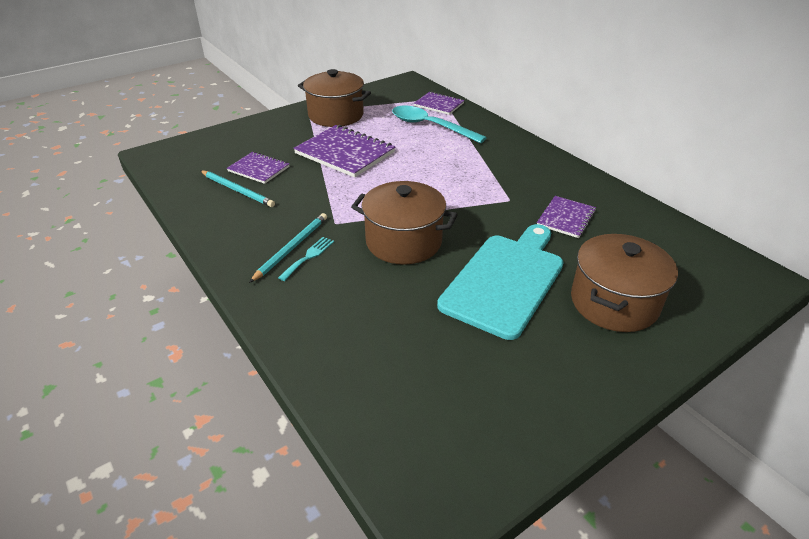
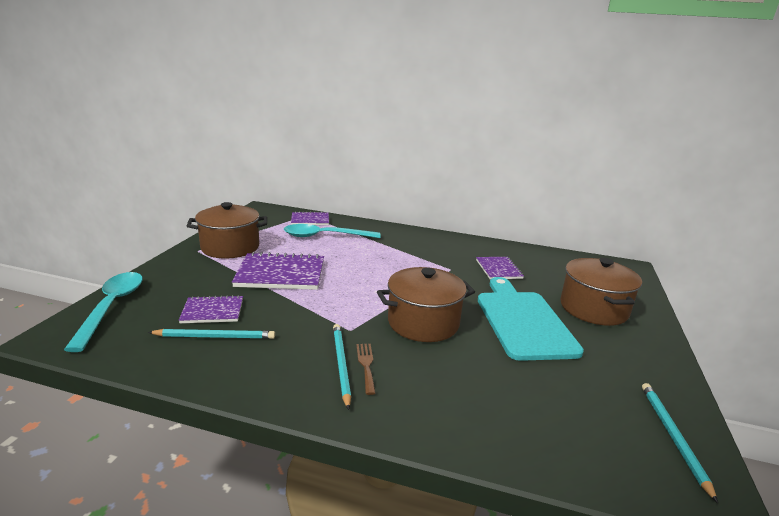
camera: 40 degrees left, 15 degrees down
(204, 143) = (112, 307): none -> turquoise spoon
(308, 257) = (366, 365): turquoise fork -> brown fork
(484, 450) = (673, 436): none -> turquoise pencil

